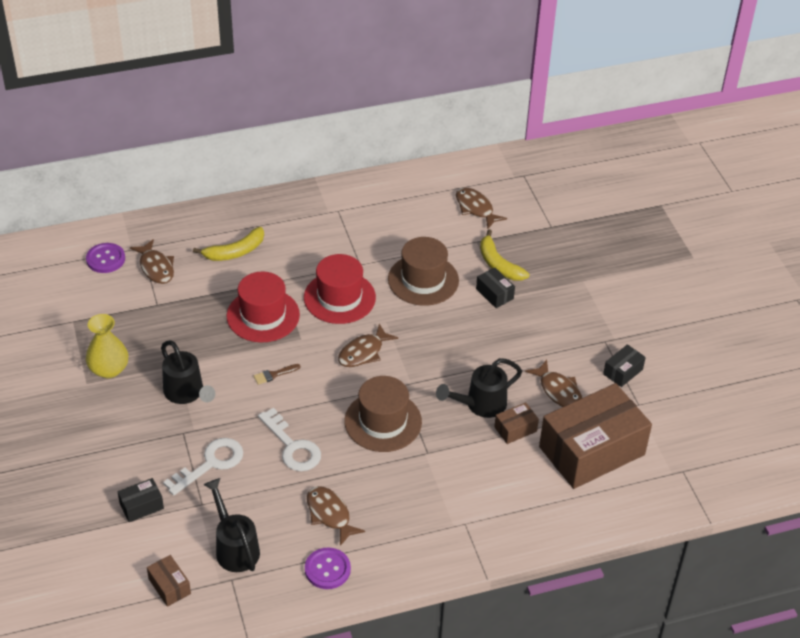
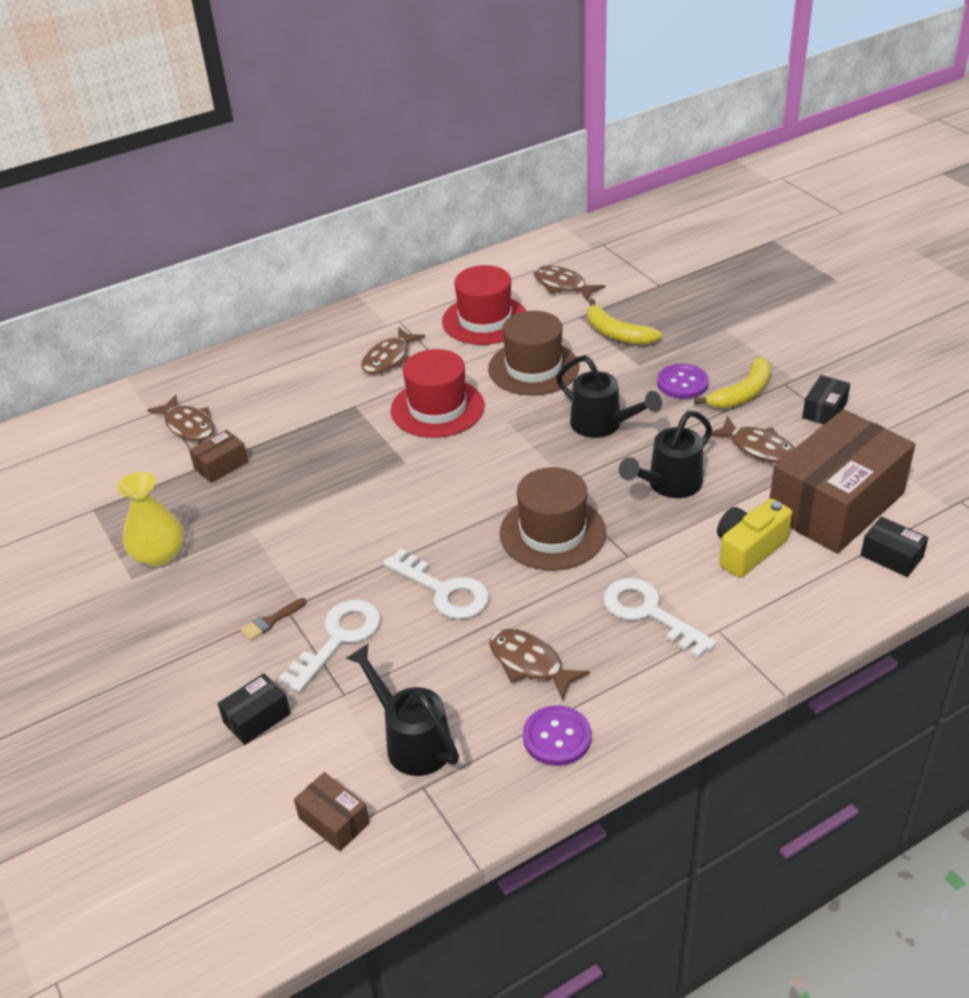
camera: 10 degrees left, 5 degrees down
(105, 259) = (119, 431): purple button -> purple button (682, 383)
(186, 393) = (275, 559): black watering can -> black watering can (602, 425)
(235, 252) = (286, 388): yellow banana -> yellow banana (742, 394)
(263, 315) = (347, 448): red hat -> red hat (485, 320)
(274, 374) = (386, 511): brown brush -> brown brush (271, 621)
(363, 352) = (493, 460): brown fish -> brown fish (389, 358)
(423, 499) = (649, 613): none -> white key
(494, 294) = (627, 364): black box -> black box (891, 556)
(513, 470) = (748, 550): none -> yellow camera
(515, 429) = (727, 502): brown box -> brown box (221, 465)

